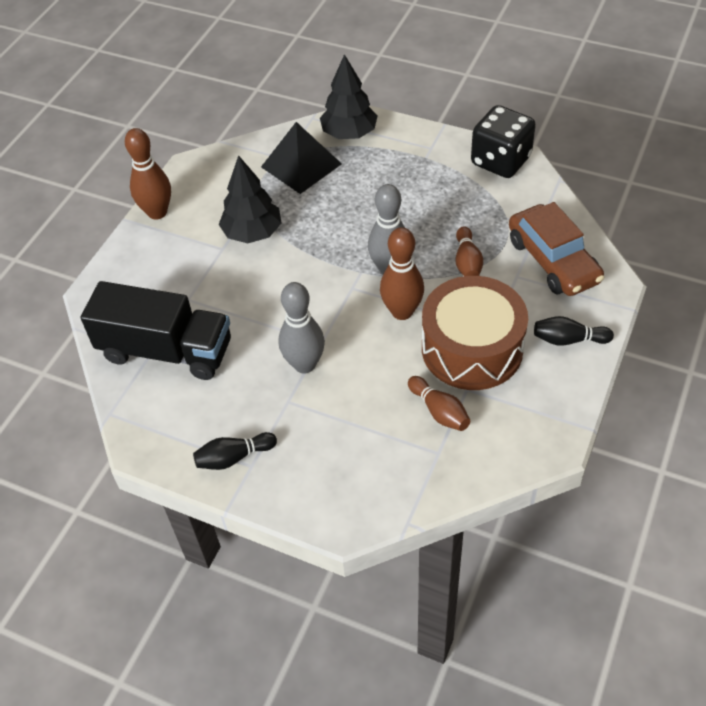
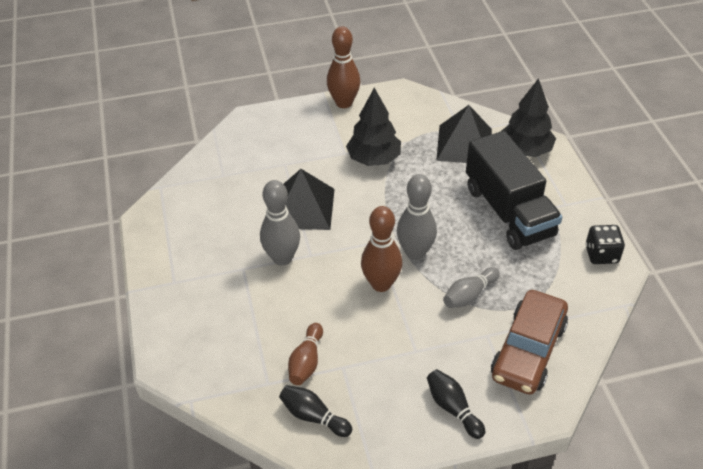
camera: 50 degrees right, 5 degrees down
(166, 351) = (232, 181): black truck -> black truck (508, 211)
(234, 457) = (173, 269): black bowling pin -> black bowling pin (313, 416)
(259, 315) = (304, 208): none -> black pyramid
(467, 262) = (469, 295): brown bowling pin -> grey bowling pin
(472, 348) = (385, 348): brown drum -> none
(500, 161) = (601, 254): black dice -> black dice, size x0.60

